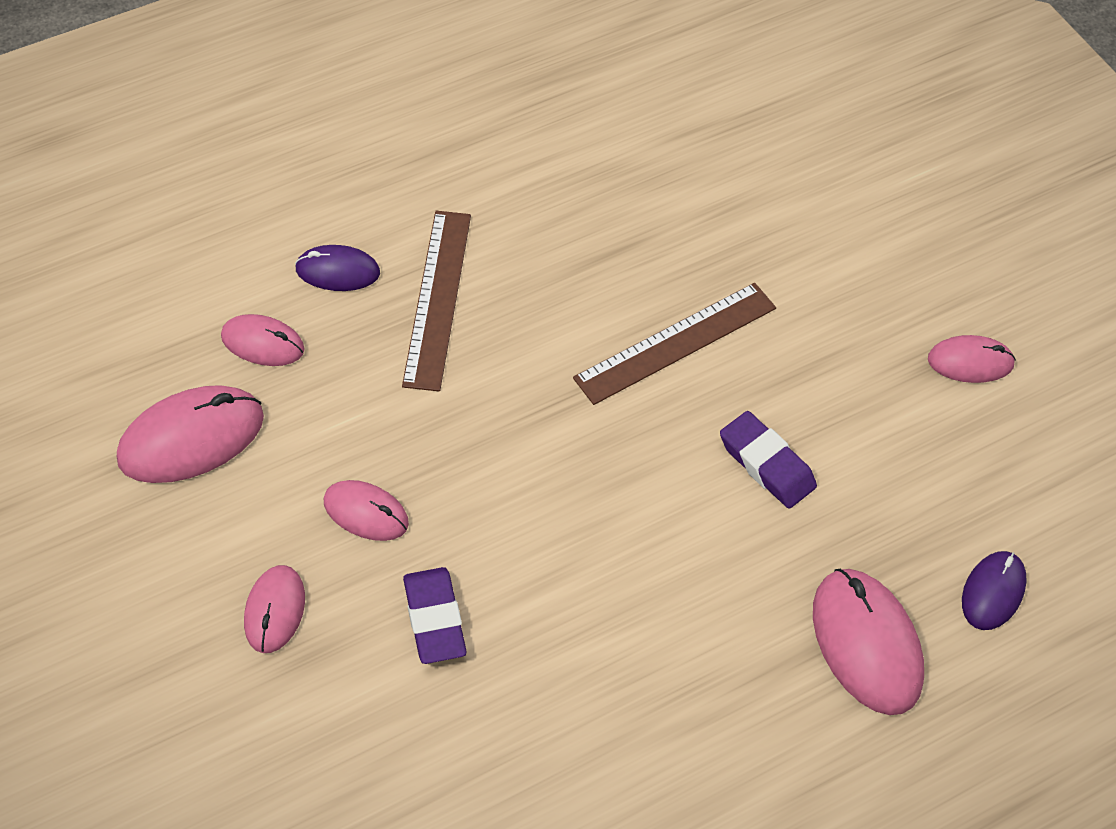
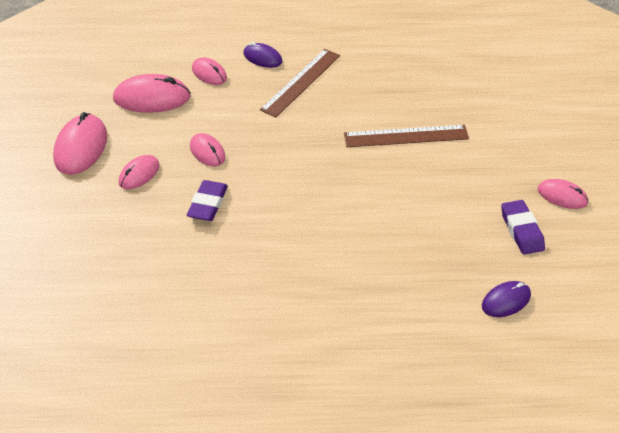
camera: 30 degrees right, 10 degrees down
(766, 464) = (418, 201): purple eraser -> purple eraser (521, 230)
(866, 643) = (418, 296): pink mouse -> pink mouse (81, 147)

